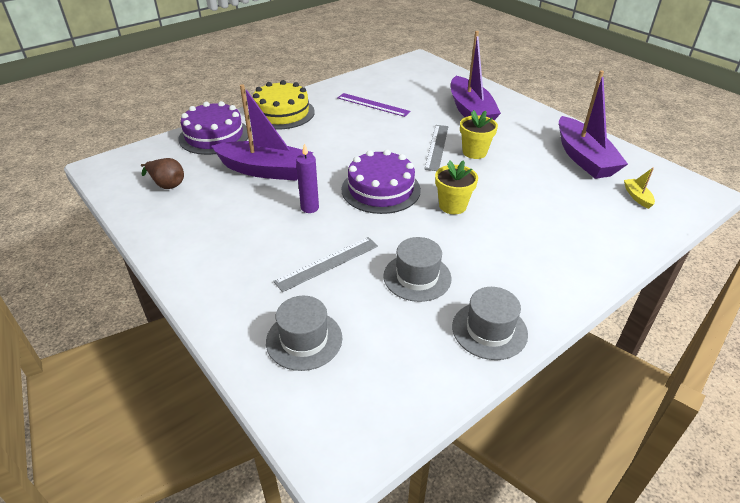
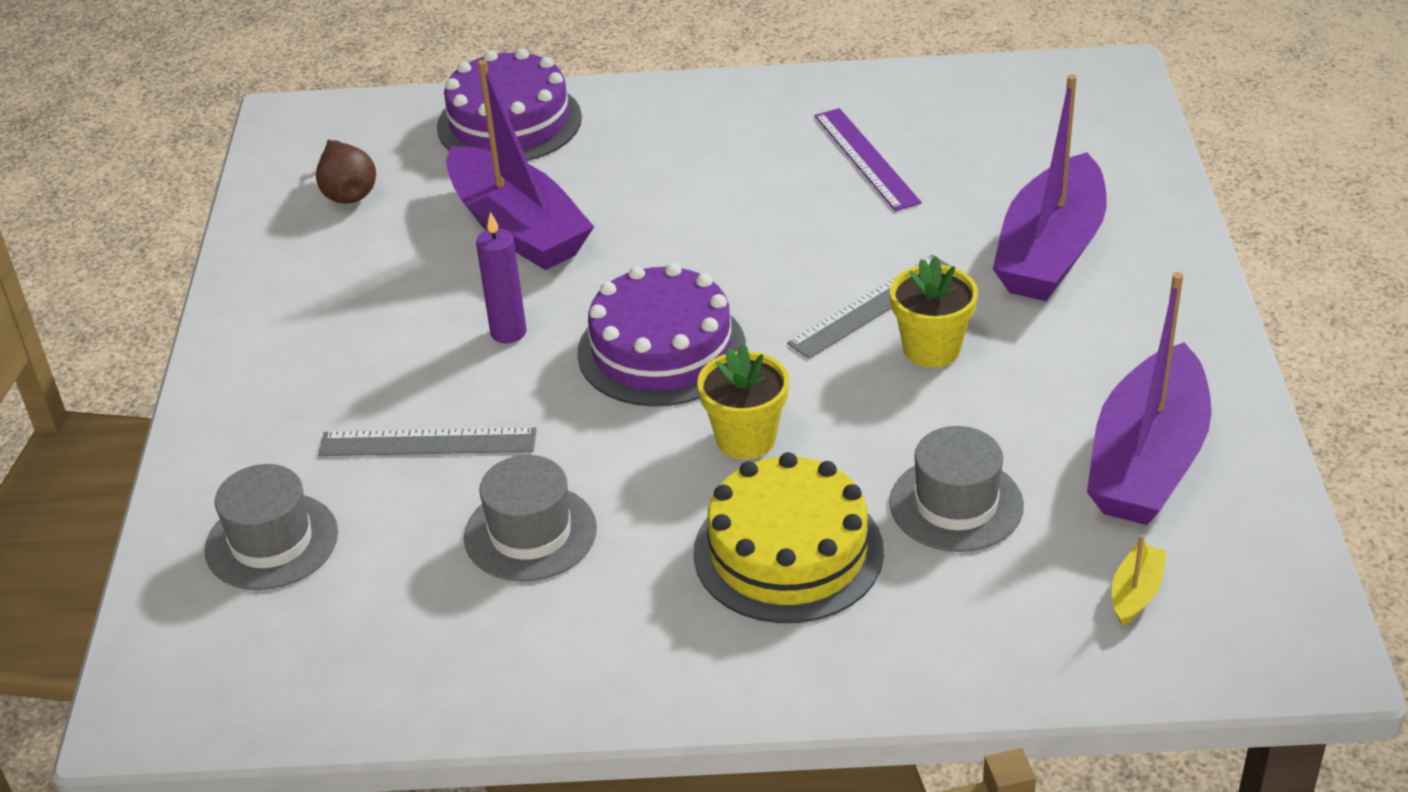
camera: 40 degrees right, 0 degrees up
(282, 113) = (673, 114): yellow cake -> yellow cake (788, 552)
(489, 330) = (532, 671): grey hat -> grey hat (956, 504)

